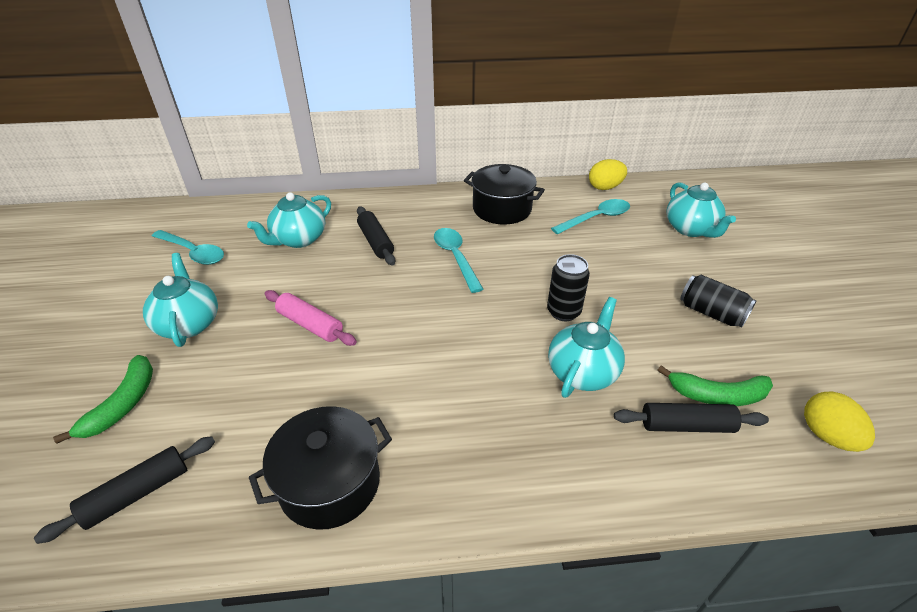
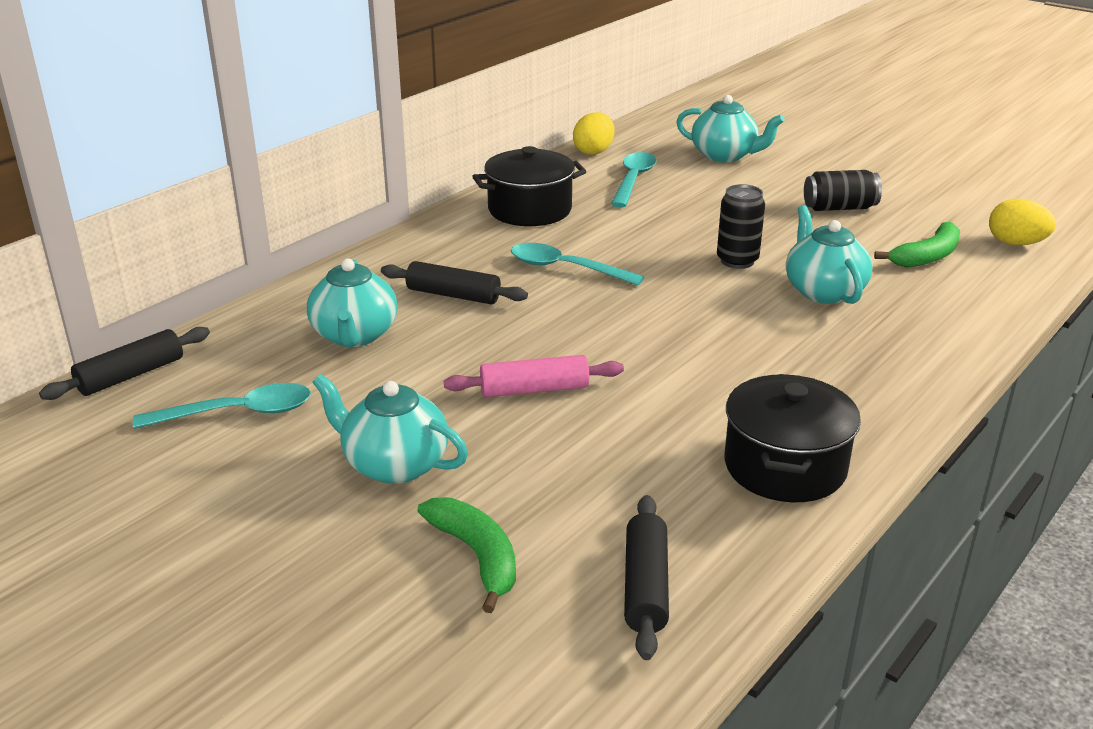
camera: 45 degrees left, 10 degrees down
(686, 426) = (940, 284): black rolling pin -> black rolling pin (131, 375)

